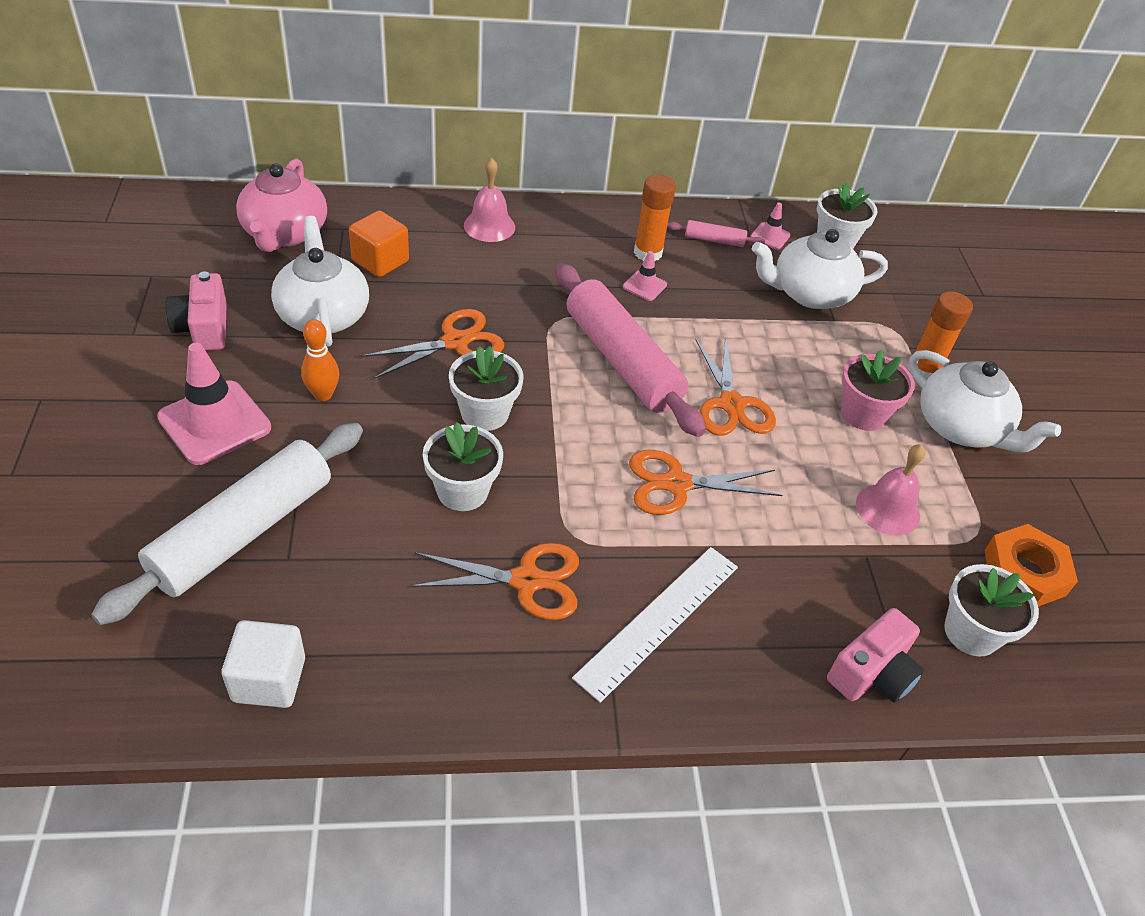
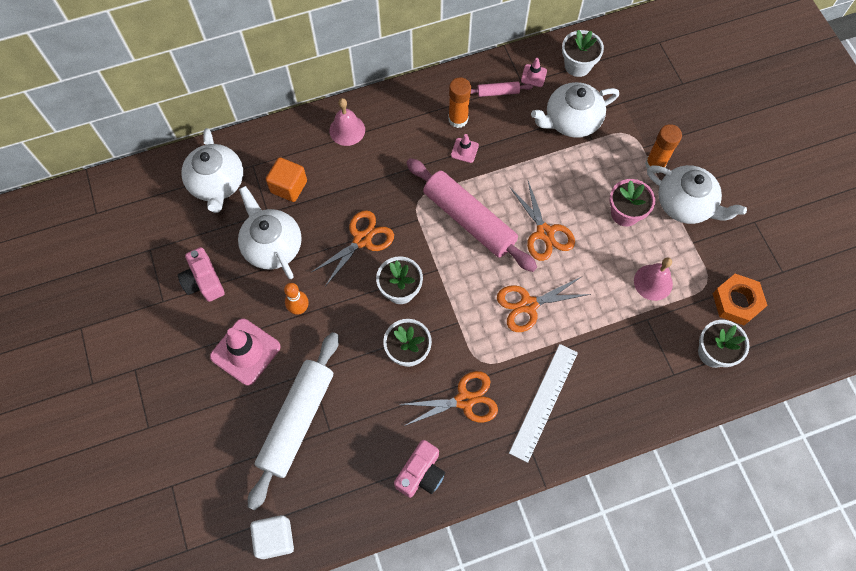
camera: 10 degrees left, 20 degrees up
(269, 679) = (352, 507): white cube -> white cube (275, 538)
(285, 234) = (217, 183): pink teapot -> white teapot
(872, 673) = (664, 396): pink camera -> pink camera (421, 473)

